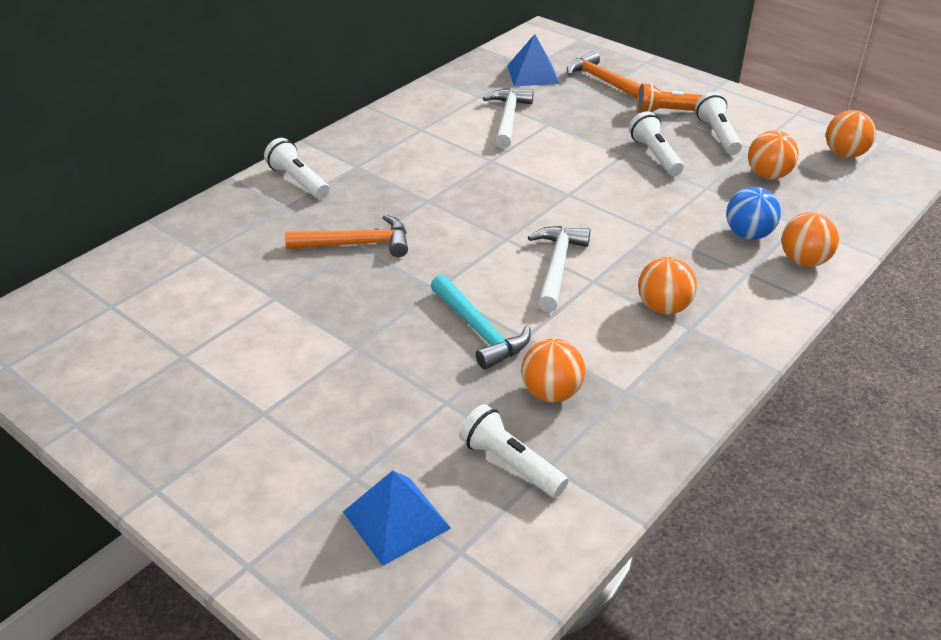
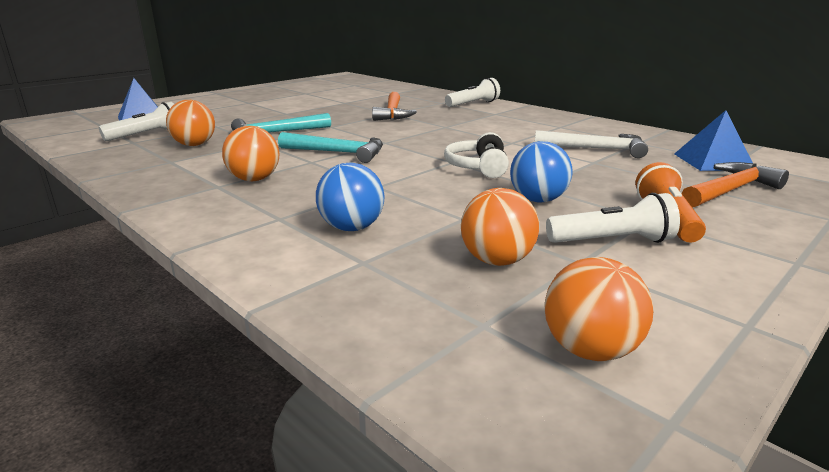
camera: 95 degrees right, 15 degrees down
(557, 266) = (338, 153): white hammer -> turquoise hammer
(582, 180) = (478, 167): none -> white headphones
(655, 155) = (538, 200): white flashlight -> blue ball
(804, 261) = (278, 251): orange ball -> none

